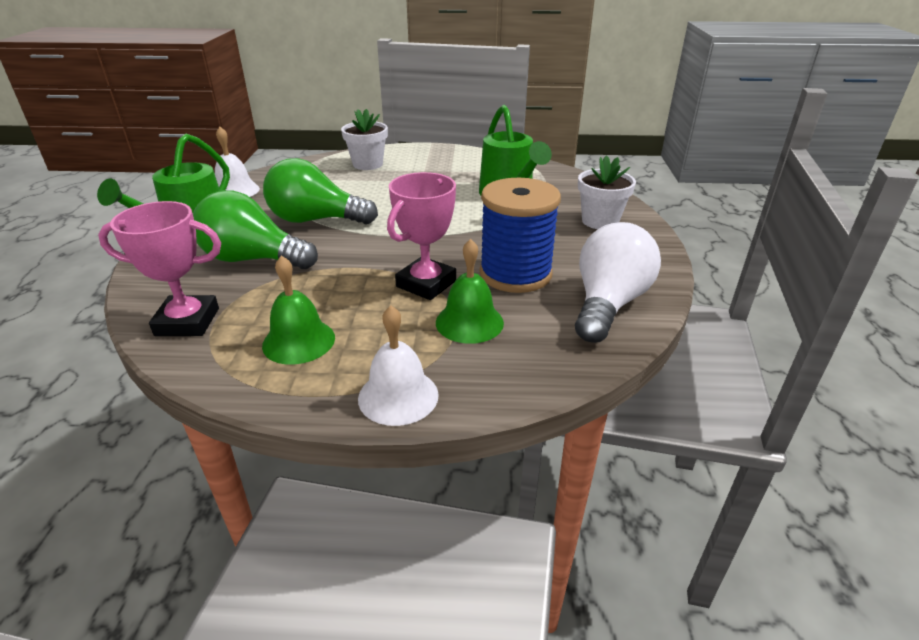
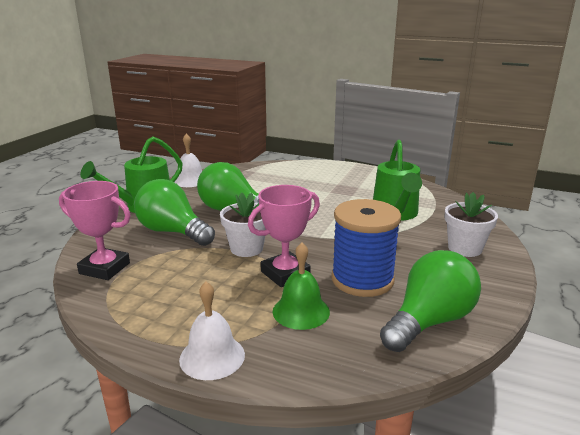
camera: 20 degrees right, 10 degrees down
(299, 341) = (167, 298): green bell -> none
(368, 164) = (296, 173): white flower pot -> white flower pot (246, 248)
(608, 304) = (429, 321): white light bulb -> green light bulb

